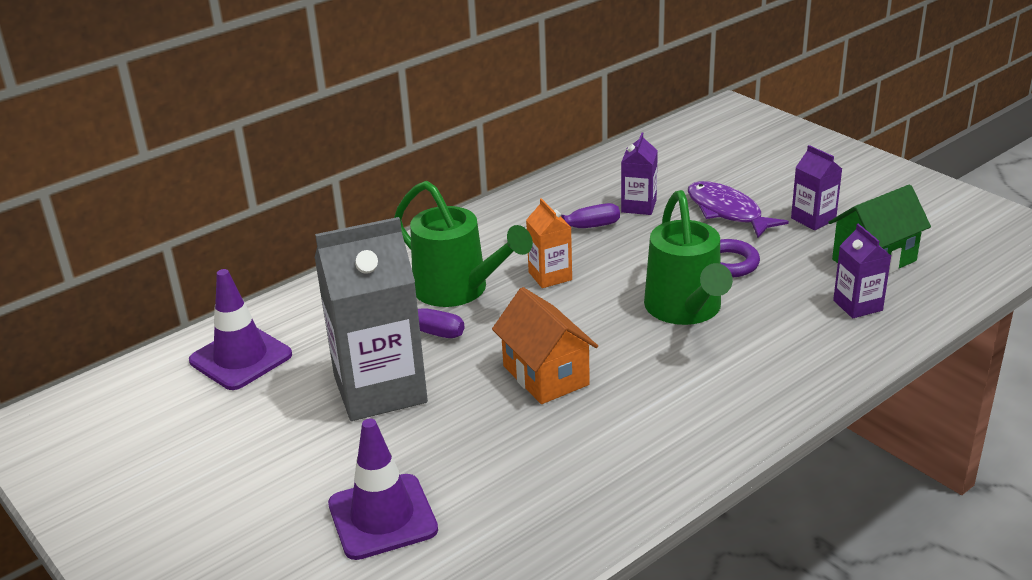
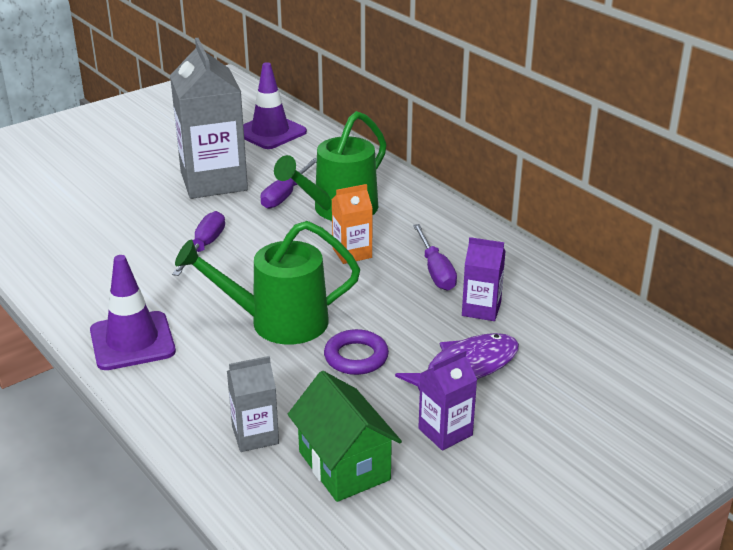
camera: 90 degrees right, 0 degrees up
(382, 517) = (78, 186): purple traffic cone -> purple traffic cone (132, 341)
(545, 375) = (204, 247): orange house -> purple screwdriver
(857, 305) = (255, 435): purple carton -> grey carton

